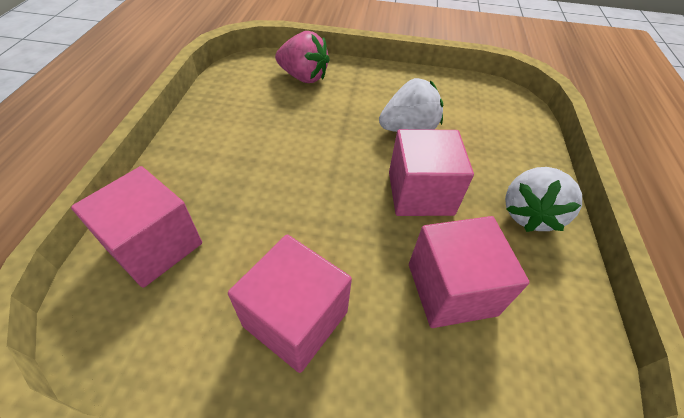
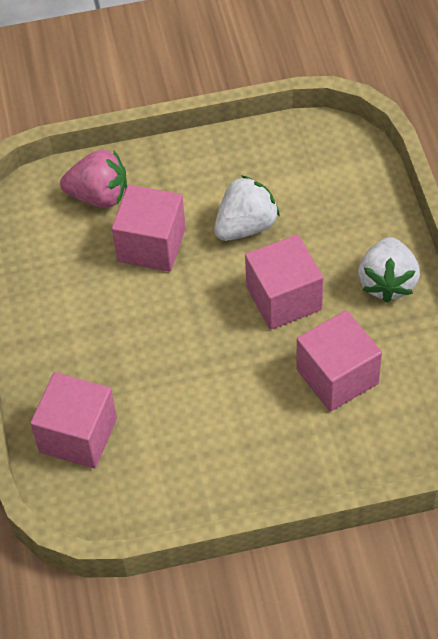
camera: 15 degrees left, 5 degrees up
(295, 319) = (226, 444): pink cube -> pink cube (151, 245)

